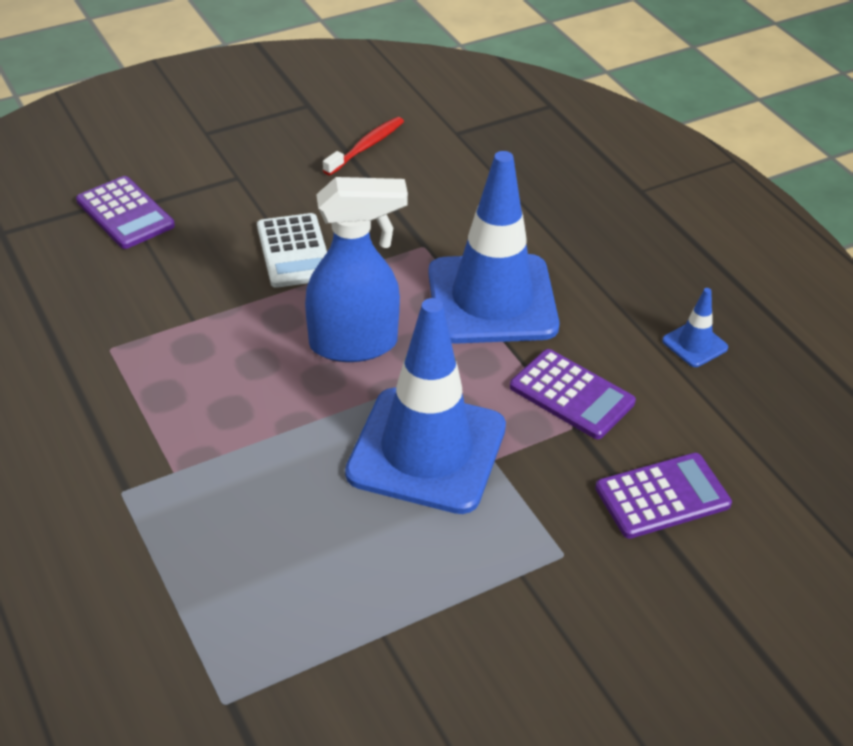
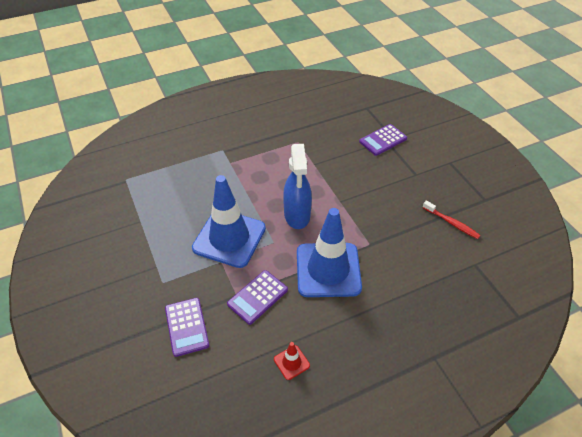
camera: 95 degrees right, 5 degrees up
(294, 251) = (361, 195): white calculator -> none
(694, 344) = (291, 362): blue traffic cone -> red traffic cone

